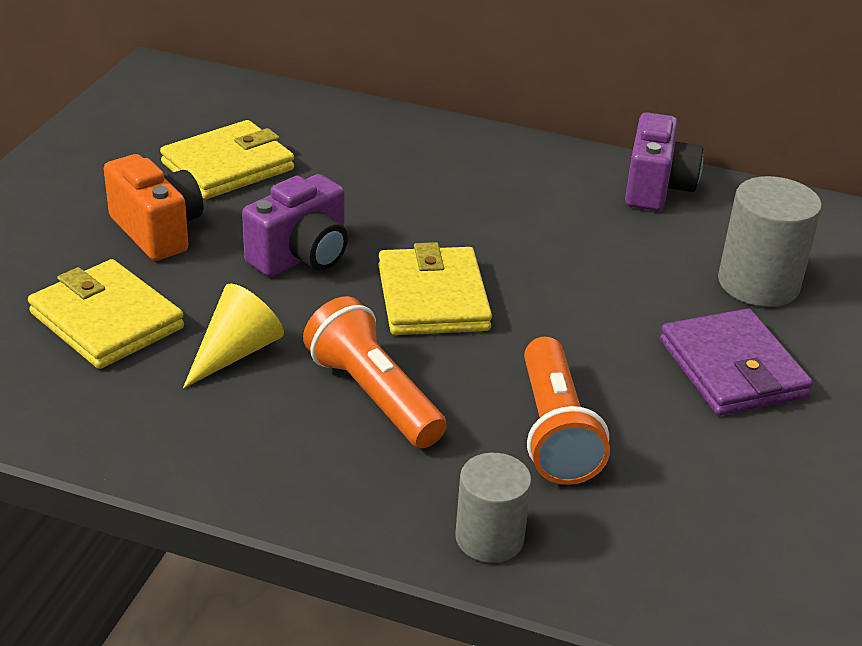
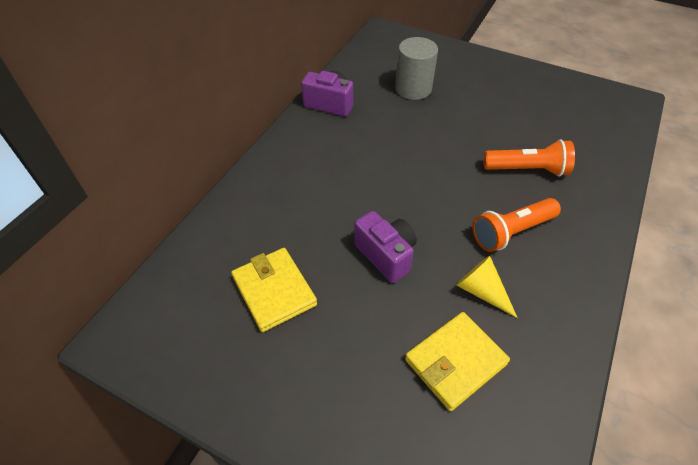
camera: 80 degrees left, 15 degrees up
(157, 231) = (352, 334): orange camera -> none
(432, 298) = (426, 200): yellow wallet -> none
(489, 538) = (601, 200): grey cylinder -> none
(732, 369) = (476, 108): purple wallet -> none

